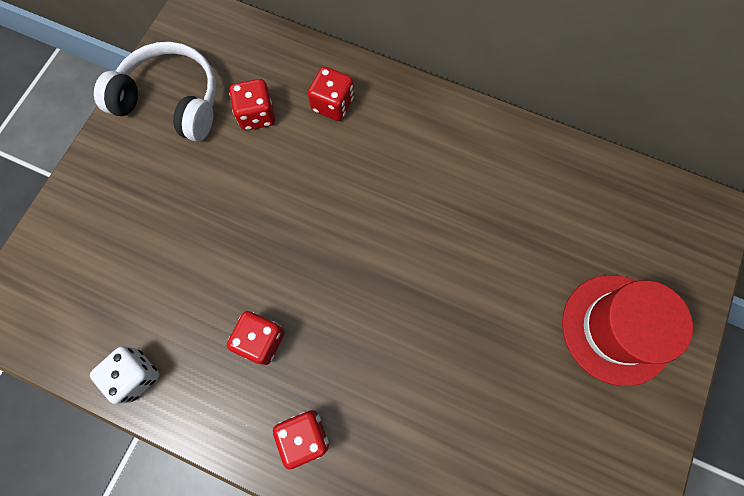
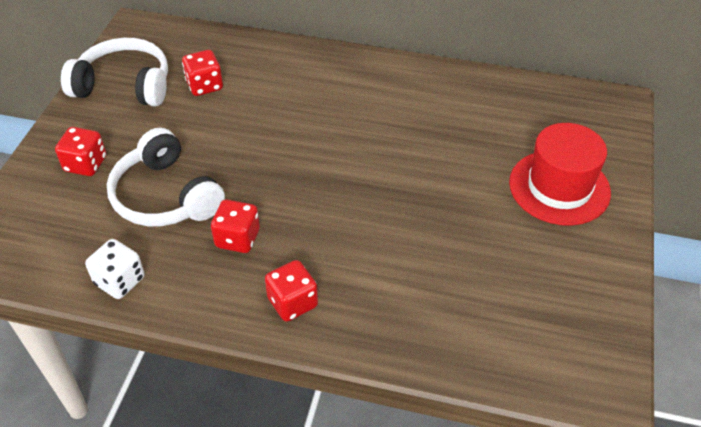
camera: 10 degrees left, 25 degrees down
(195, 268) = (165, 196): none -> white headphones
(332, 104) = (272, 71): red dice -> red dice (85, 164)

